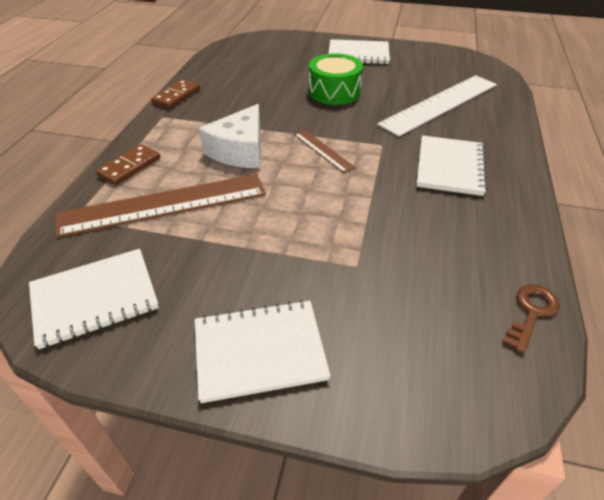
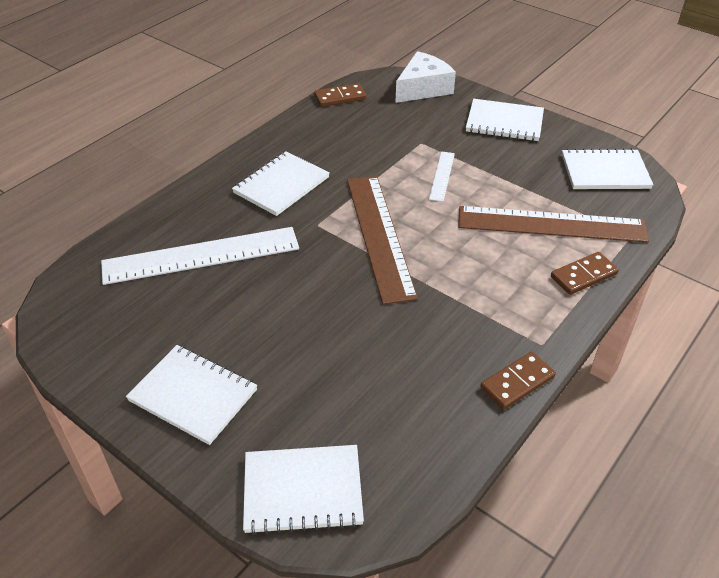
camera: 155 degrees left, 0 degrees up
(240, 150) = (463, 261): white cheese -> white cheese (423, 88)
(274, 43) = (303, 490): none -> white notebook
(302, 225) = (442, 176): none -> white ruler
(323, 150) = (379, 235): brown ruler -> brown ruler, size x2.15
(334, 92) = (301, 318): green drum -> none
(531, 312) = (340, 97): brown key -> brown domino

